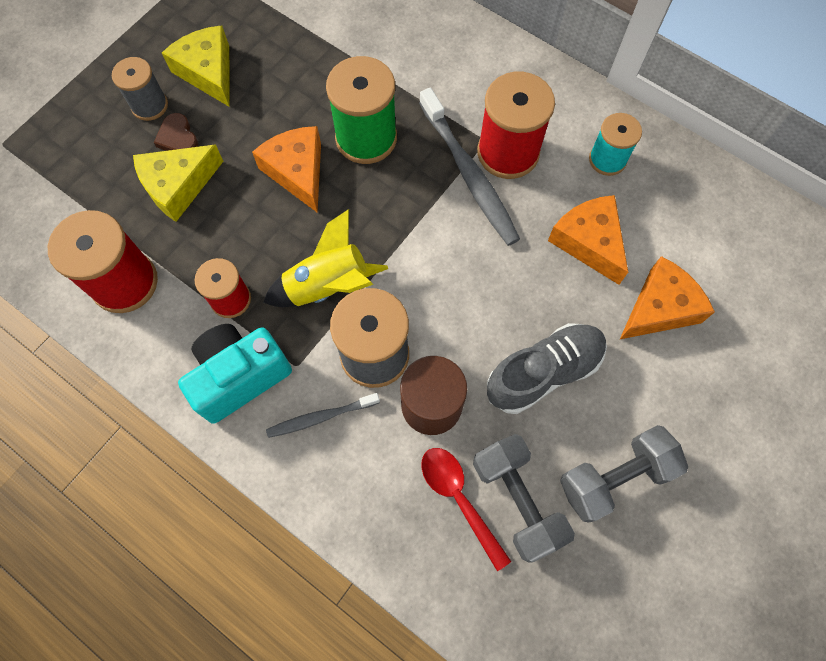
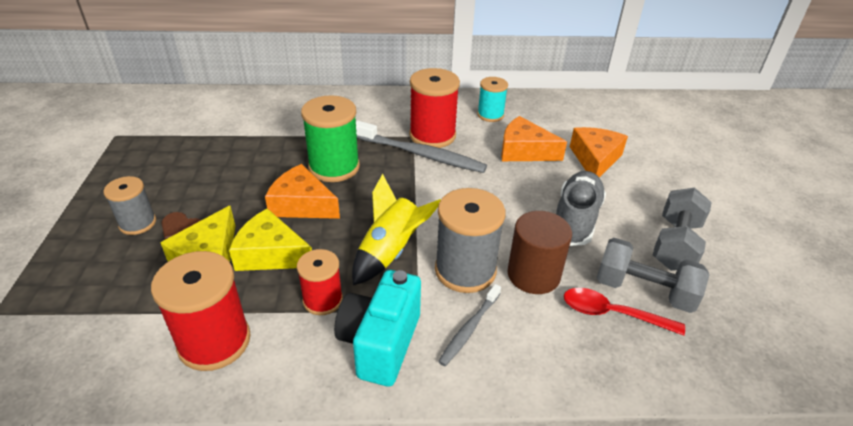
camera: 40 degrees left, 30 degrees down
(208, 72) = (175, 185): yellow cheese -> yellow cheese (270, 254)

